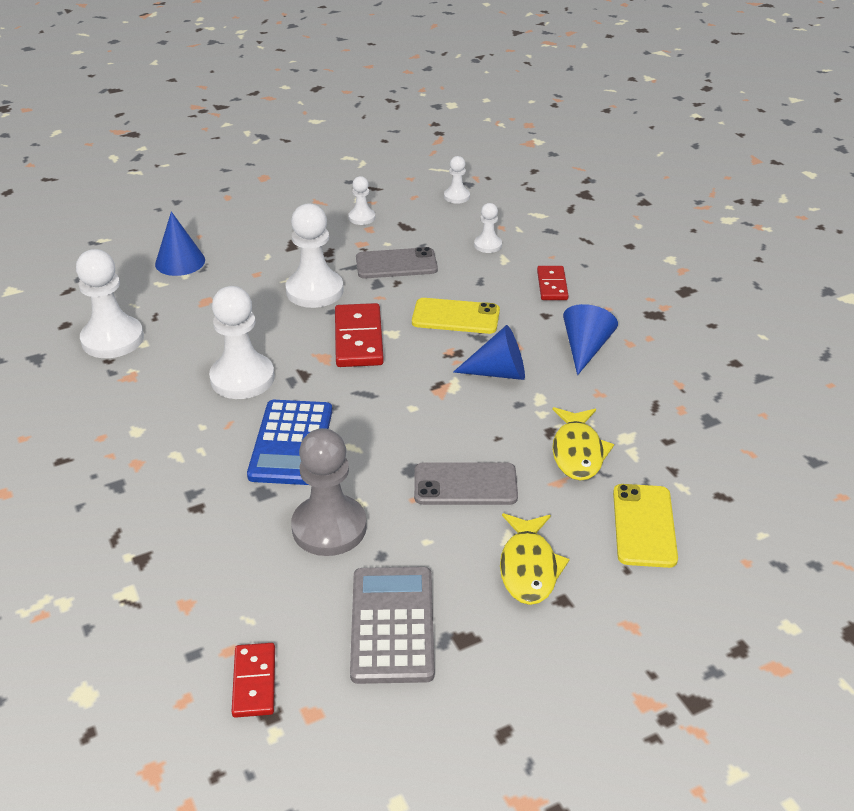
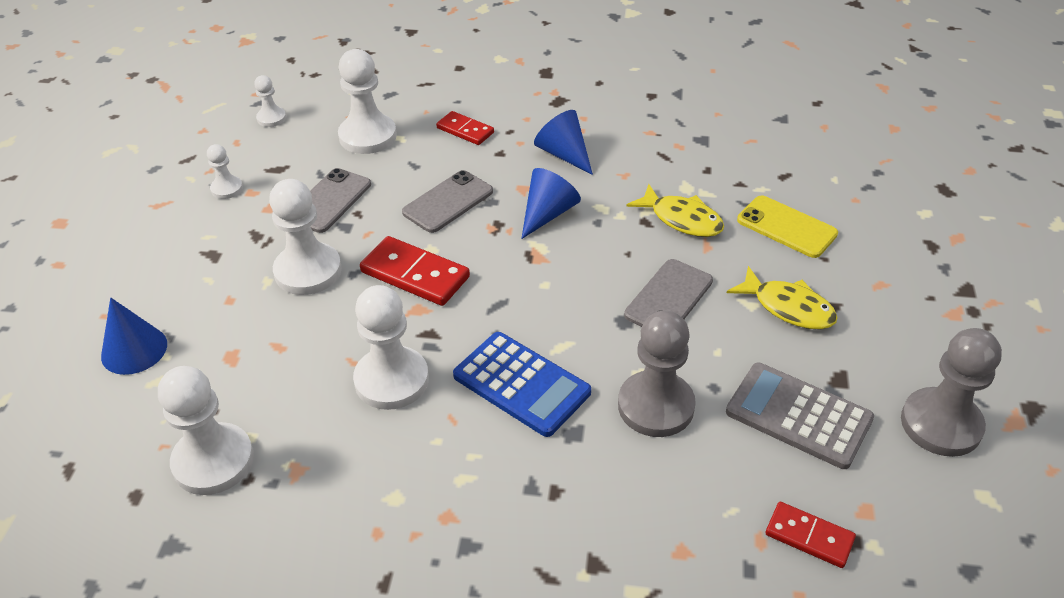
camera: 55 degrees left, 5 degrees up
(455, 317) = (448, 202): yellow phone -> grey phone
(468, 739) = (941, 424): none -> grey pawn
(488, 245) = (367, 136): white pawn -> white pawn, size x1.94

